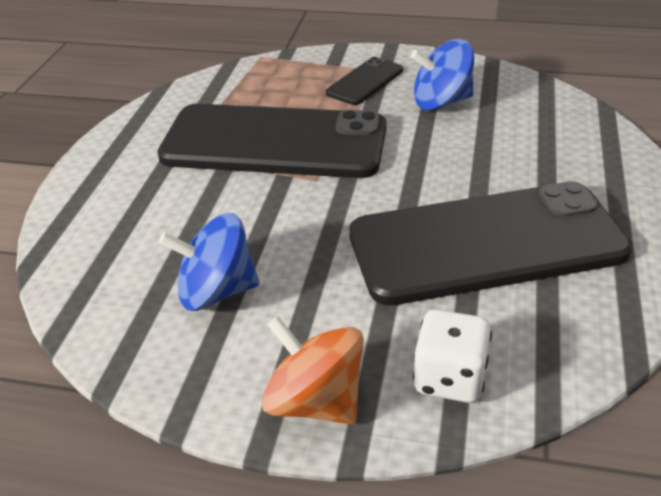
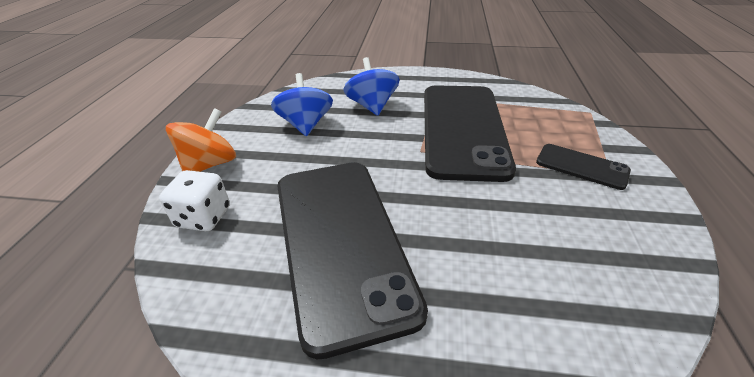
camera: 85 degrees right, 0 degrees up
(441, 102) = (571, 217): blue spinning top -> blue spinning top (372, 106)

